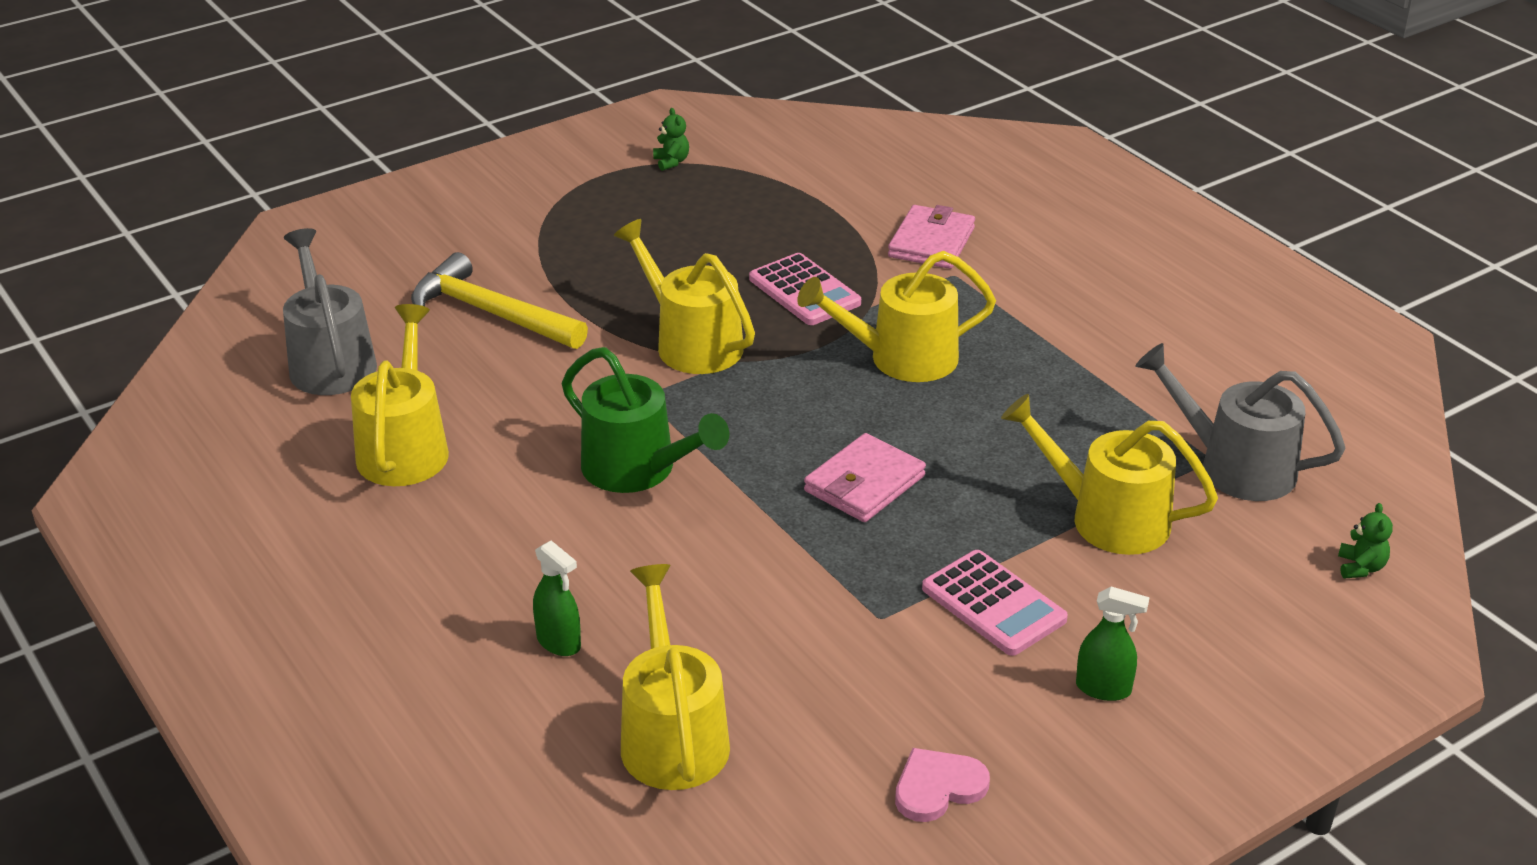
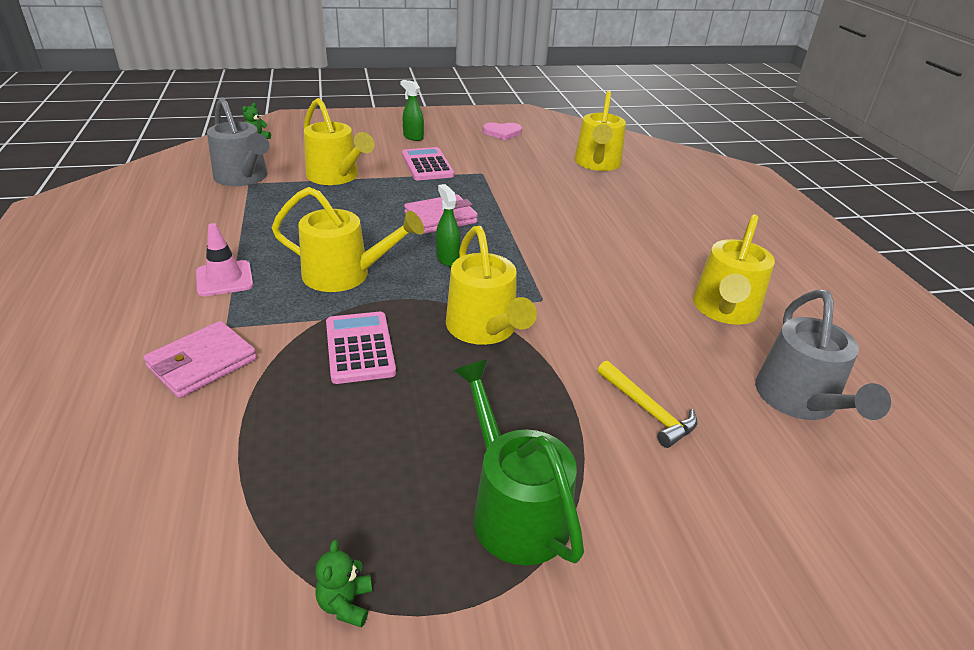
camera: 160 degrees left, 0 degrees up
(491, 313) = (647, 410): yellow hammer -> yellow hammer, size x0.61
(559, 642) = (638, 199): green spray bottle -> green spray bottle (447, 258)
(637, 469) = (568, 257): green watering can -> green watering can (514, 509)
(1025, 315) = (224, 279): none -> pink traffic cone

